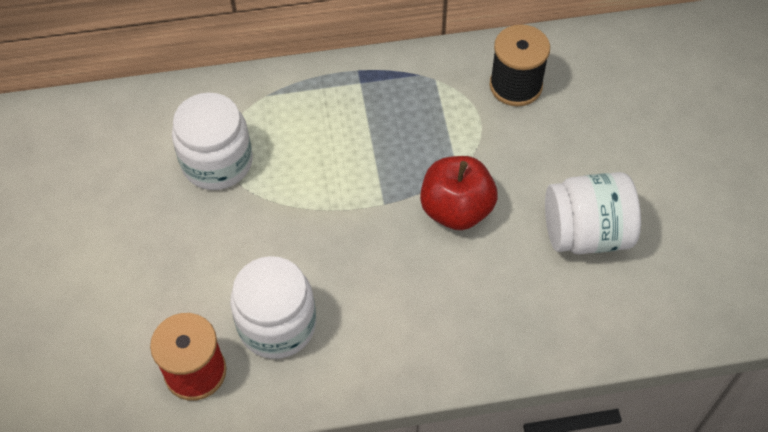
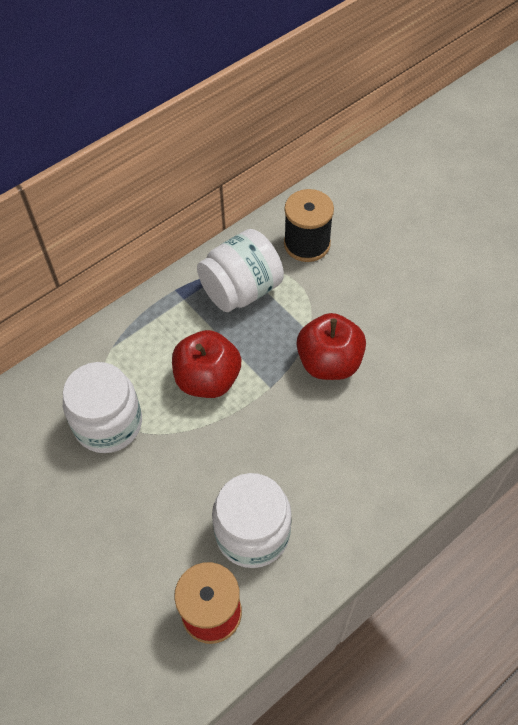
camera: 30 degrees left, 0 degrees up
(331, 167) = (208, 379): none -> red apple
(586, 233) = (436, 331): white jar -> white jar (241, 290)

